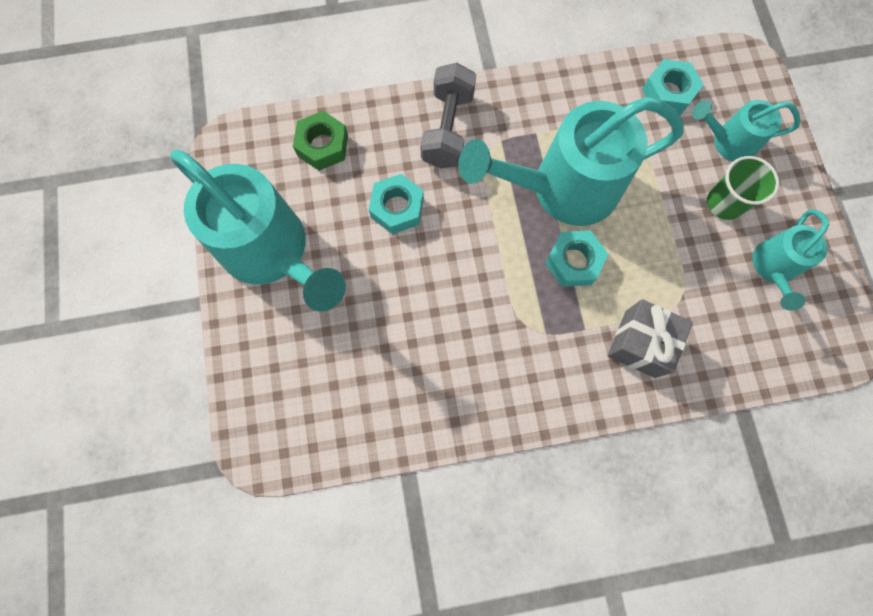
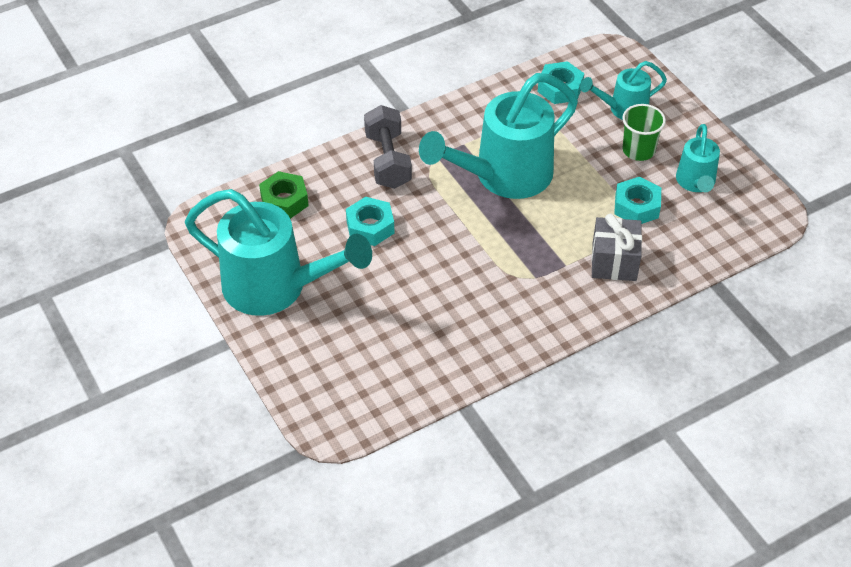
camera: 20 degrees left, 25 degrees down
(573, 262) = (535, 222): turquoise nut -> turquoise nut (636, 206)

